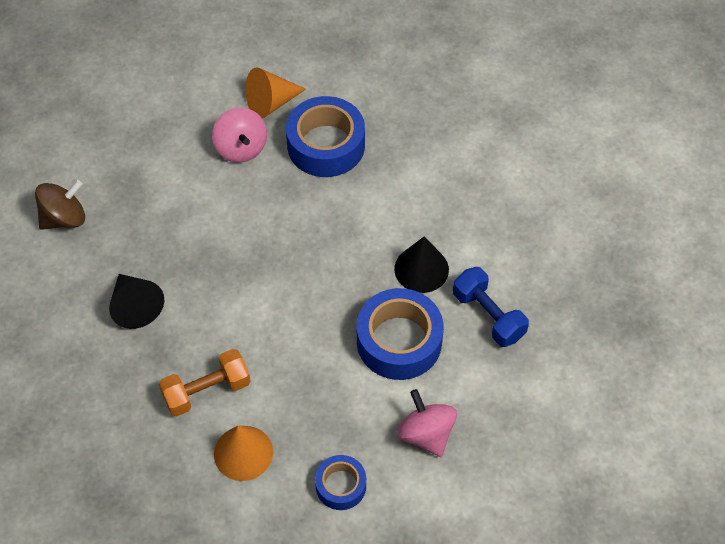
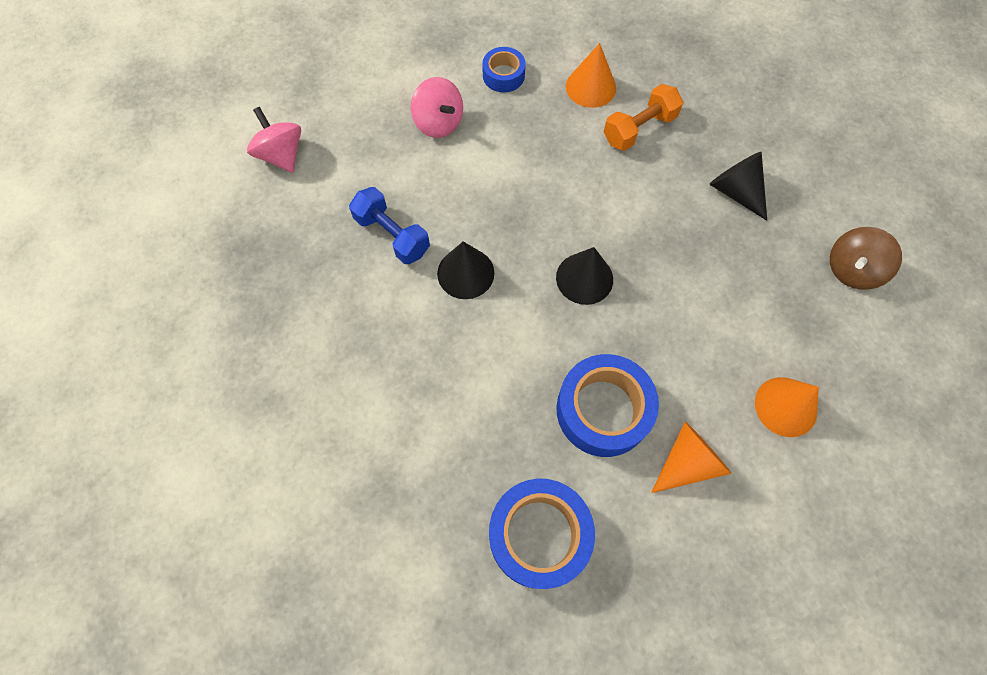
camera: 170 degrees right, 10 degrees up
(177, 126) = (785, 406): none -> orange cone
(241, 148) = (700, 388): pink spinning top -> pink spinning top (281, 155)
(311, 248) = (584, 278): none -> black cone
(399, 341) = (476, 197): blue tape -> blue tape (539, 535)

